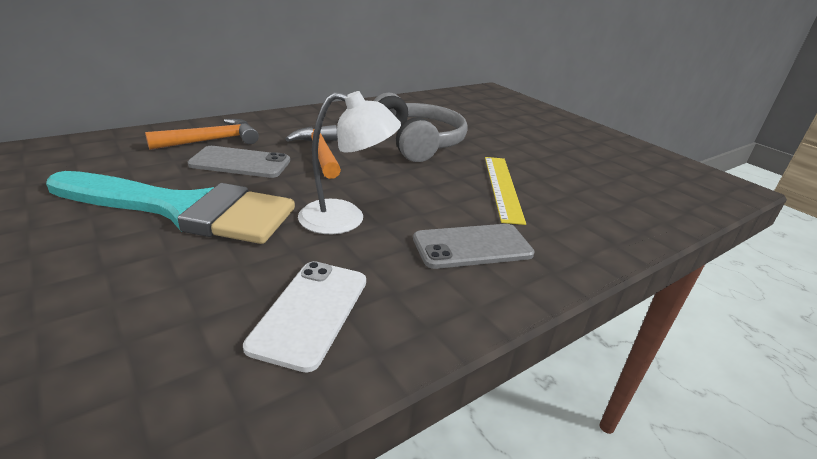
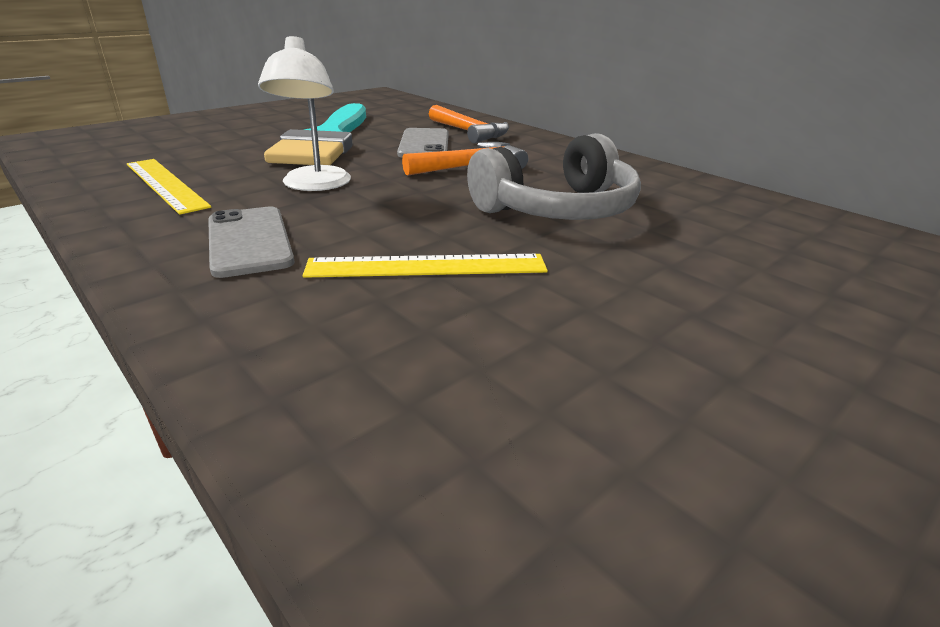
camera: 85 degrees right, 0 degrees up
(311, 312) = (165, 184): white phone -> yellow ruler

